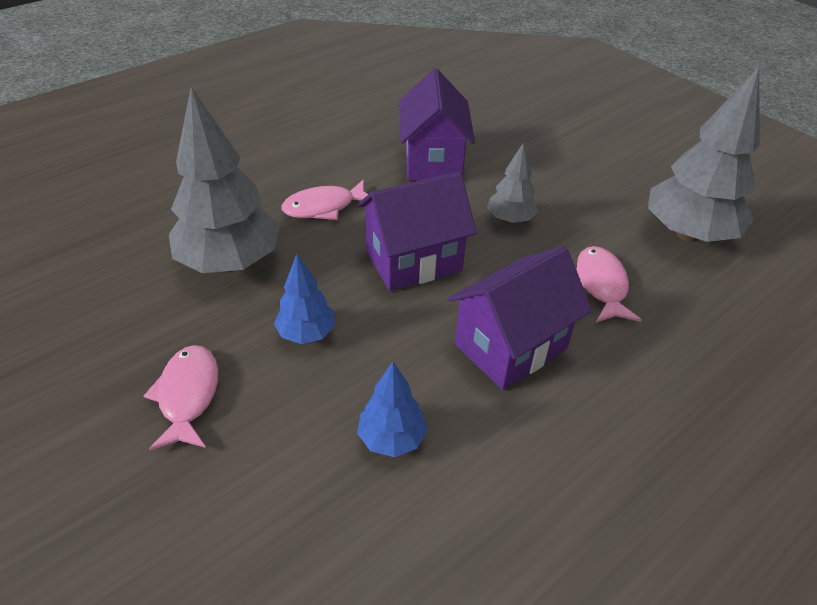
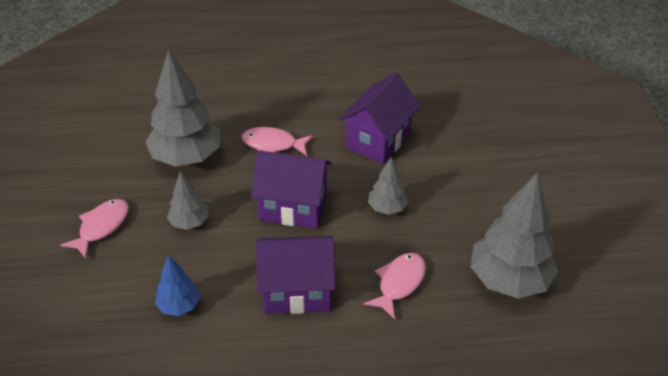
camera: 35 degrees right, 0 degrees up
(306, 333) = (189, 223): blue tree -> grey tree

